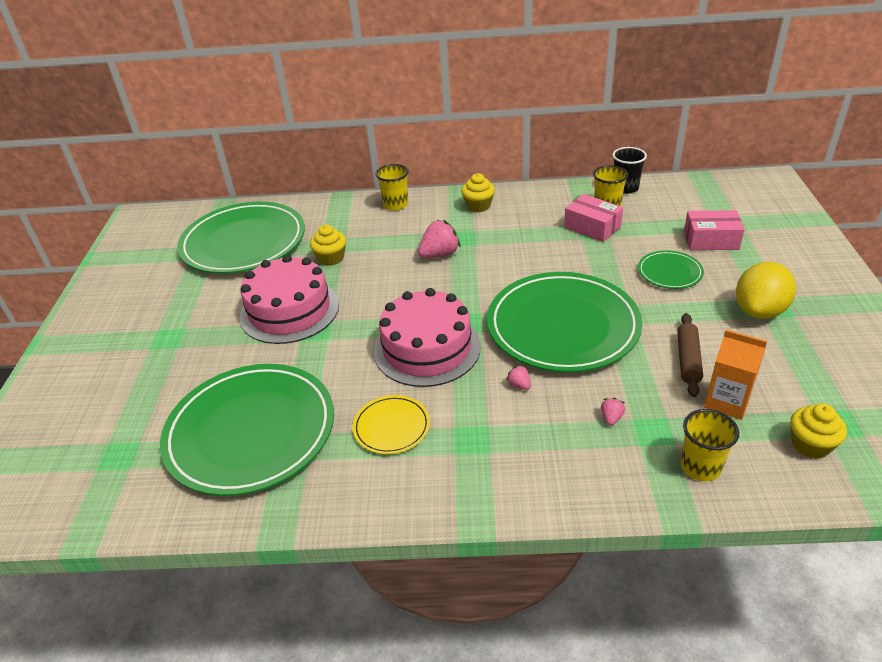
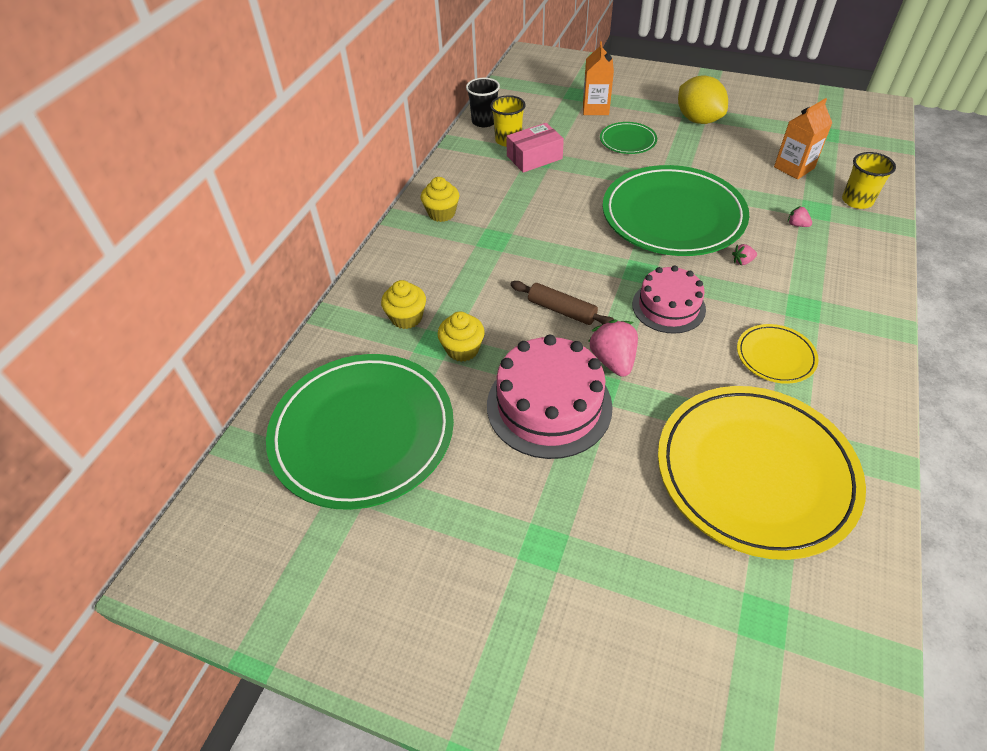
camera: 70 degrees left, 10 degrees up
(251, 432) = (755, 472): green plate -> yellow plate
(395, 204) = (387, 272): yellow cup -> none
(427, 348) = (668, 306): pink cake -> pink cake, size x0.65
(439, 254) = (513, 262): pink strawberry -> pink strawberry (613, 360)
(688, 360) = (742, 168): brown rolling pin -> brown rolling pin (562, 310)
(711, 240) = (595, 108): pink box -> orange carton
(810, 444) = (844, 151): yellow cupcake -> yellow cupcake (406, 318)

